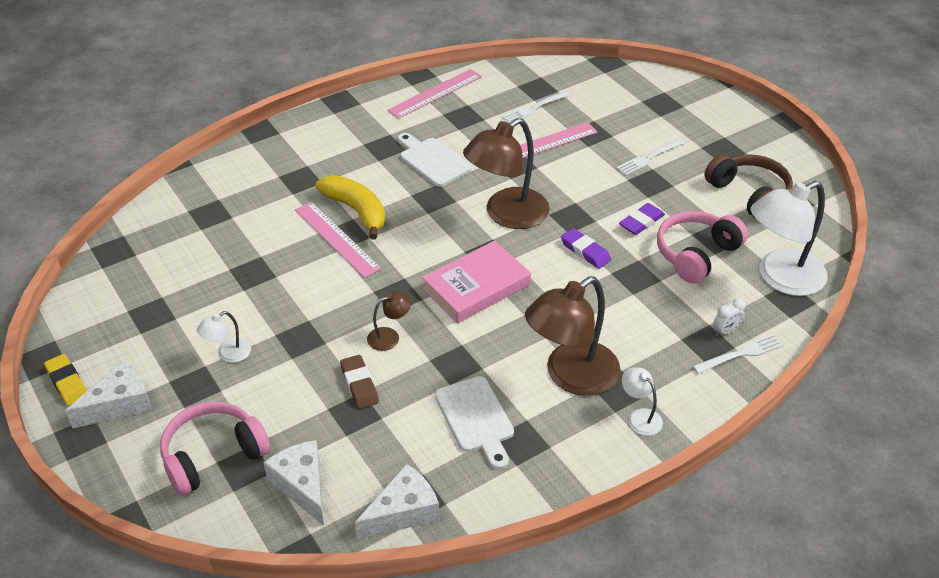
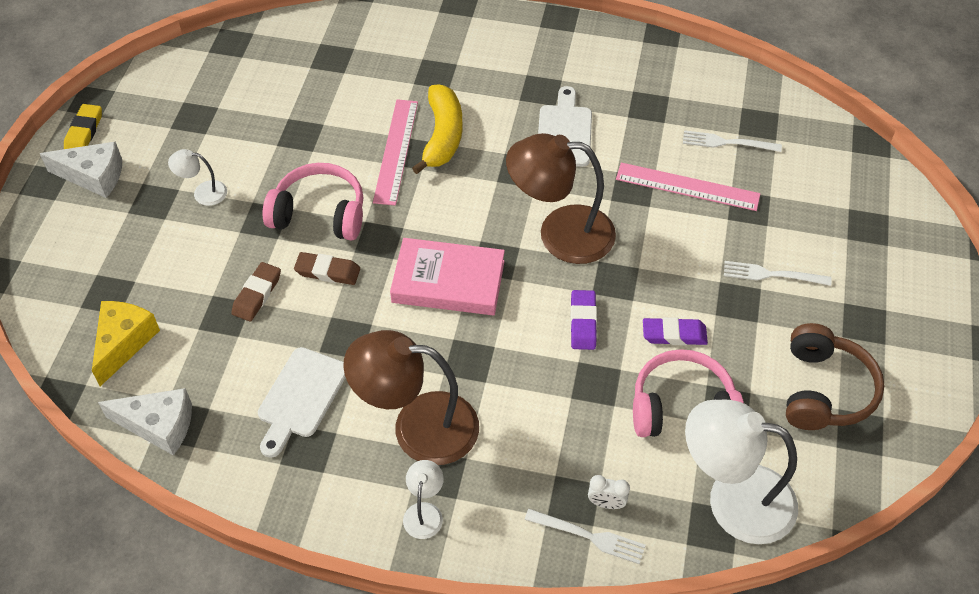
camera: 45 degrees right, 10 degrees up
(213, 455) = (100, 267): pink headphones -> pink headphones (319, 214)
(302, 485) = (124, 342): white cheese -> yellow cheese
(389, 336) = (327, 271): brown lamp -> brown eraser
(435, 93) = (653, 64): pink ruler -> none

